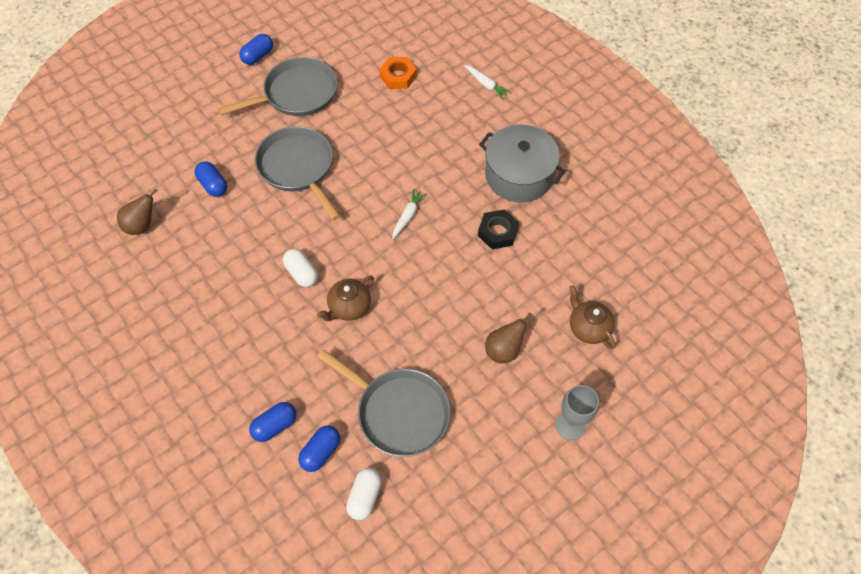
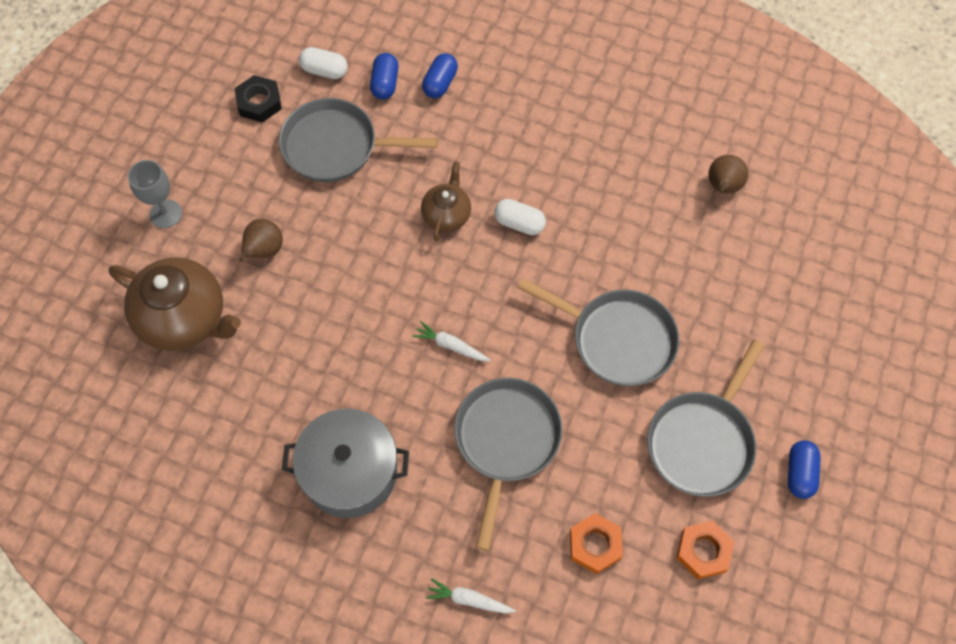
camera: 150 degrees right, 5 degrees up
(213, 185) = (692, 268): blue capsule -> none
(342, 48) = (703, 551): none -> orange nut
(365, 497) = (324, 71): white capsule -> white capsule turned 60 degrees counterclockwise
(408, 216) = (451, 345): white carrot -> white carrot turned 120 degrees clockwise
(411, 147) = (506, 441): none -> grey pan
(497, 232) = (337, 379): black nut -> black nut (259, 102)
(588, 328) = (185, 318): brown teapot -> brown teapot, size x1.82

